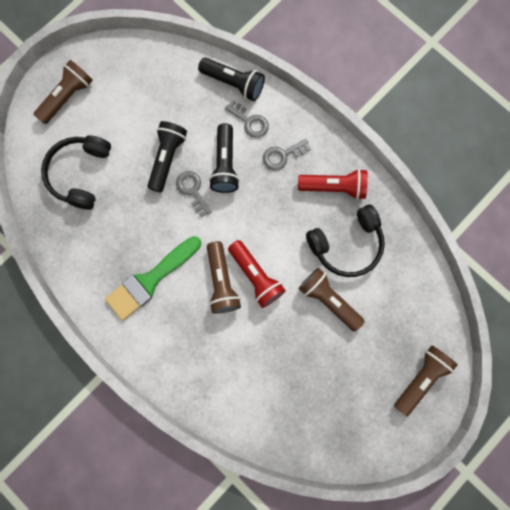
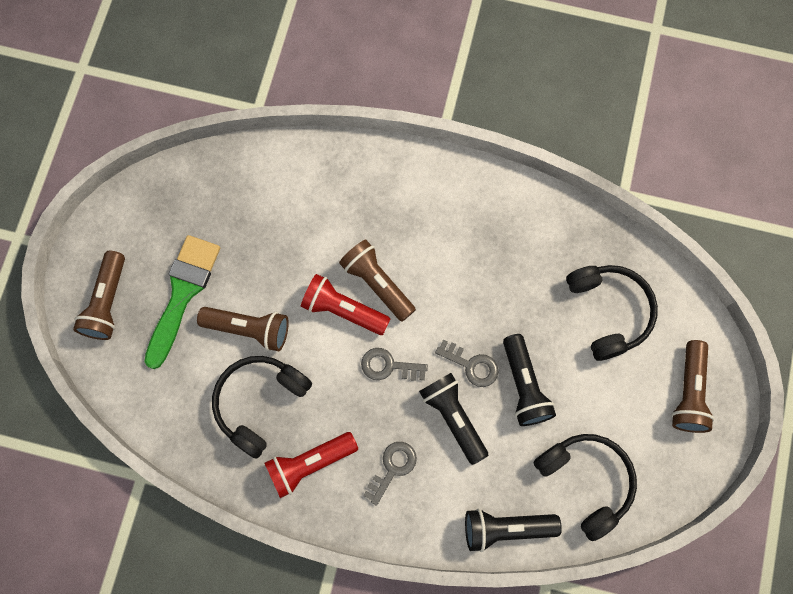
camera: 150 degrees right, 5 degrees down
(150, 280) = (455, 242): green brush -> green brush (183, 293)
(167, 82) = (586, 481): none -> black headphones
(250, 122) = (456, 489): grey key -> grey key (388, 366)

